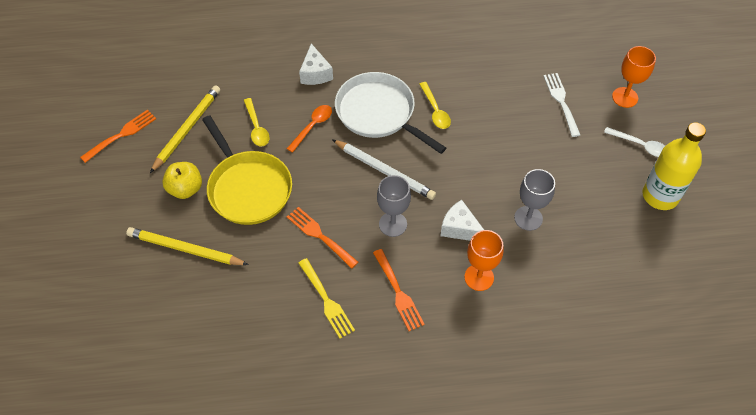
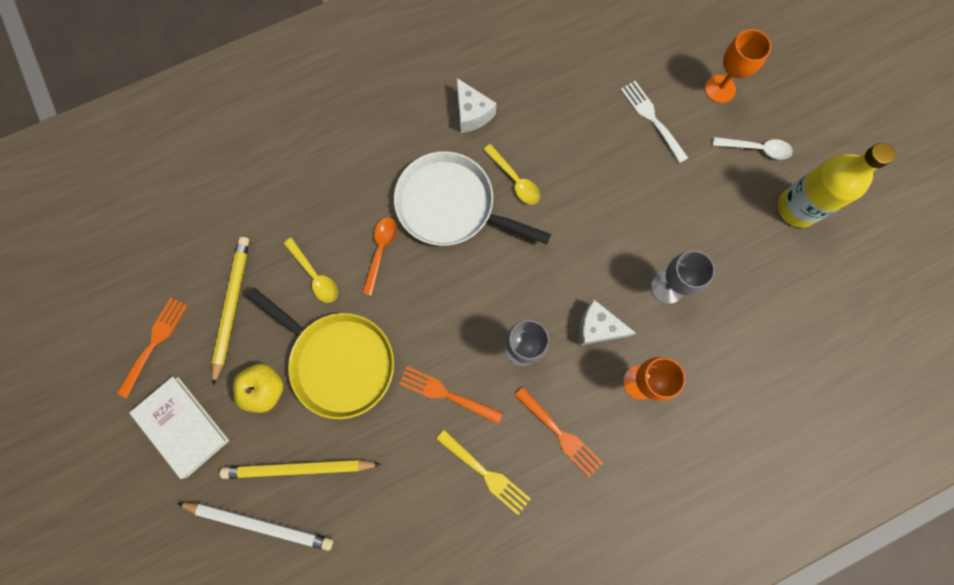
camera: 20 degrees left, 20 degrees up
(114, 194) = (182, 426): none -> white book
(315, 73) = (354, 175): white cheese -> white cheese (472, 113)
(384, 171) = (486, 282): white pencil -> white pencil (259, 524)

